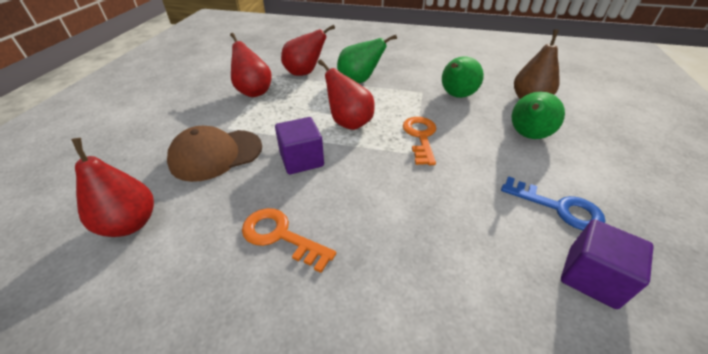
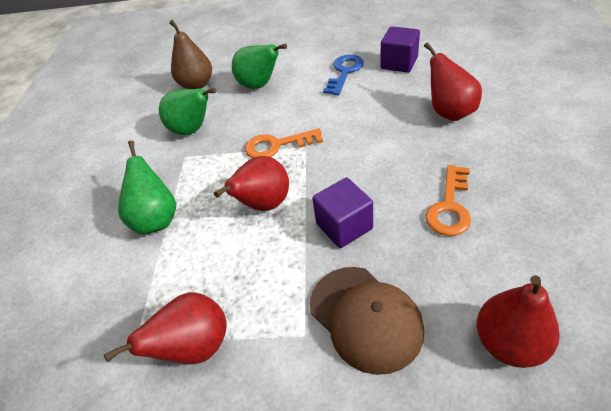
camera: 95 degrees left, 5 degrees up
(304, 73) = (128, 295): red pear -> red pear (449, 112)

